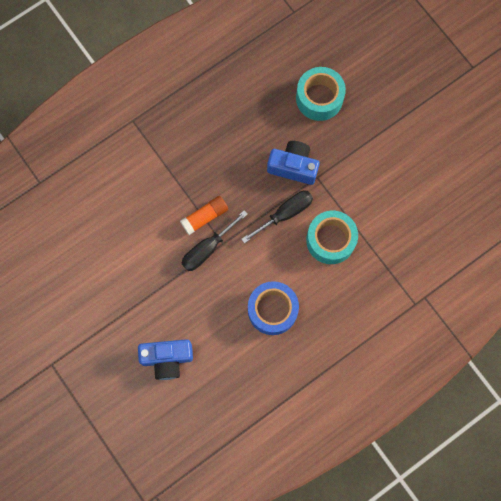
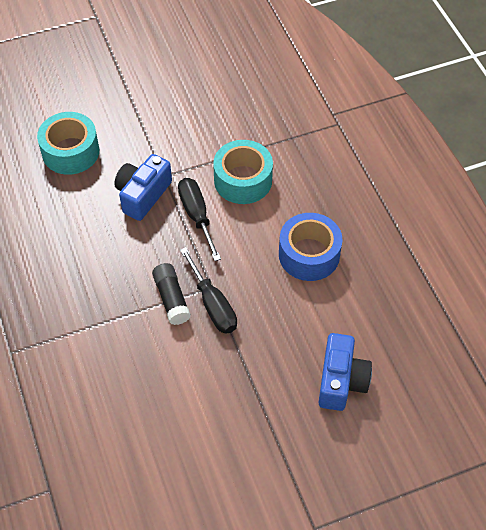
camera: 75 degrees left, 20 degrees down
(205, 217) = (171, 299): orange glue stick -> black glue stick

